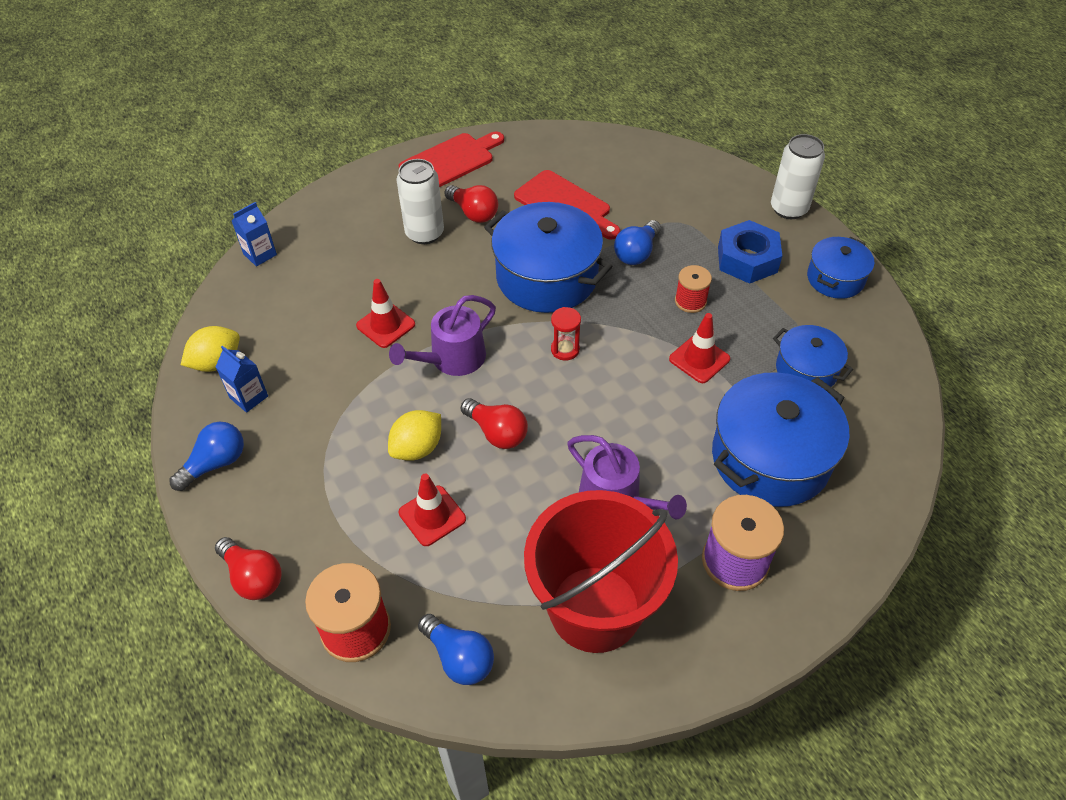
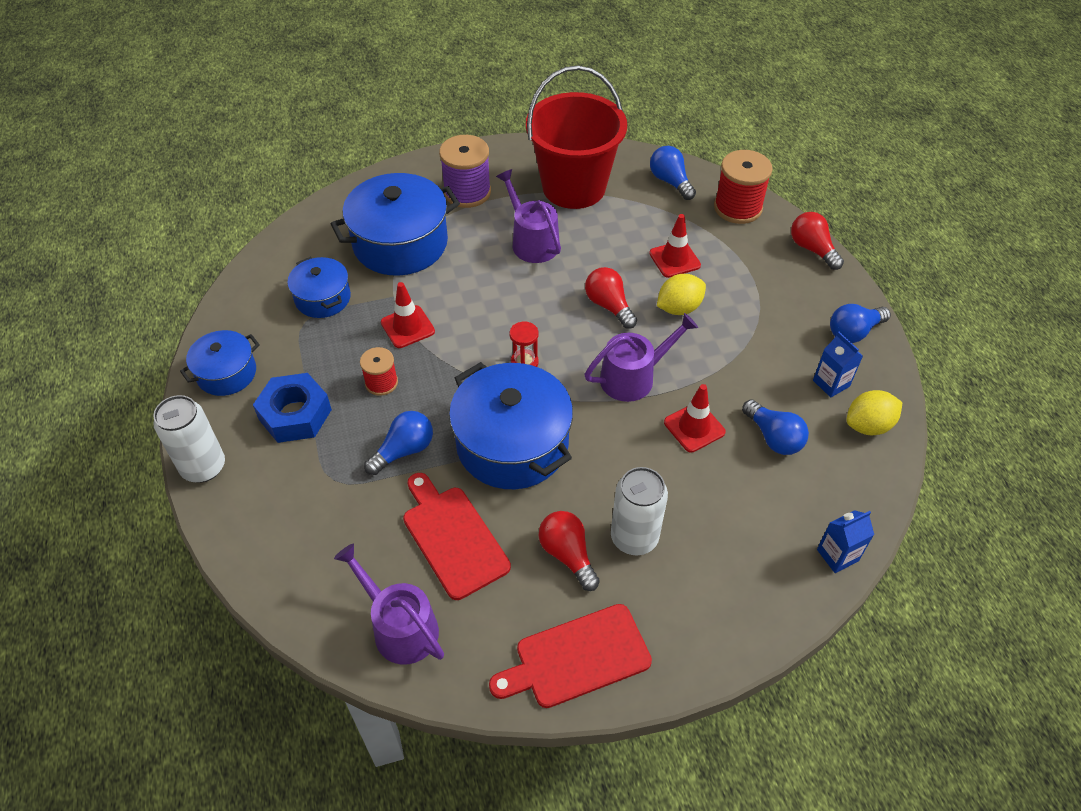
camera: 165 degrees left, 0 degrees up
(310, 332) = (773, 437): none -> blue light bulb
(576, 153) = (400, 627): none -> purple watering can

